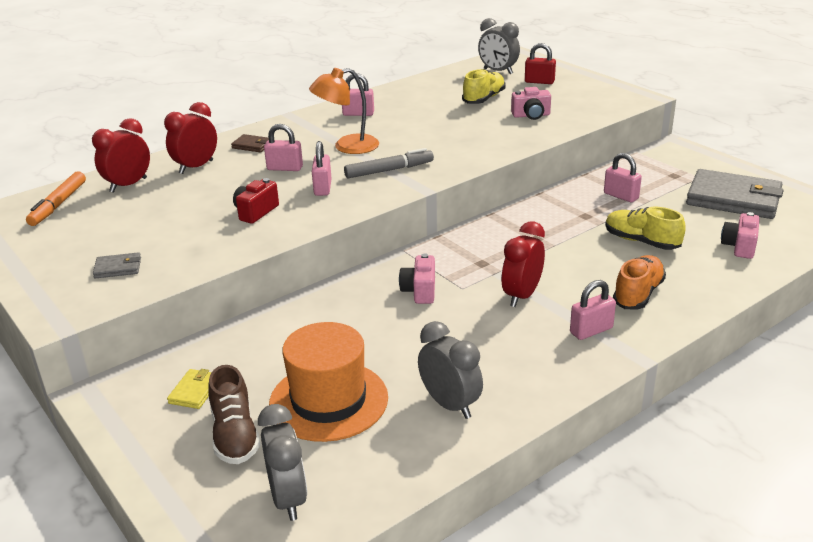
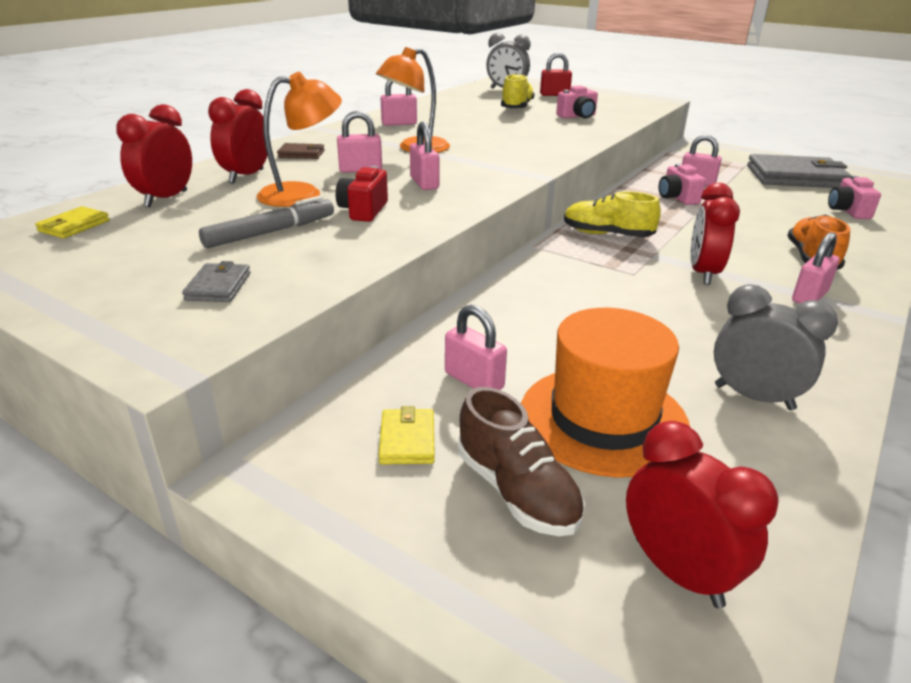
camera: 20 degrees left, 0 degrees up
(58, 204) = (74, 226): orange marker -> yellow wallet
(118, 268) = (218, 286): grey wallet -> grey wallet turned 60 degrees counterclockwise
(224, 190) = (302, 194): none -> orange lamp
(266, 358) = (474, 380): none -> pink padlock
(288, 498) = (677, 571): grey clock -> red clock
(389, 170) = (483, 164): grey marker -> grey marker (270, 232)
(420, 291) = (591, 282): pink camera -> pink camera (677, 198)
(641, 241) = (759, 215): yellow shoe -> yellow shoe (607, 235)

